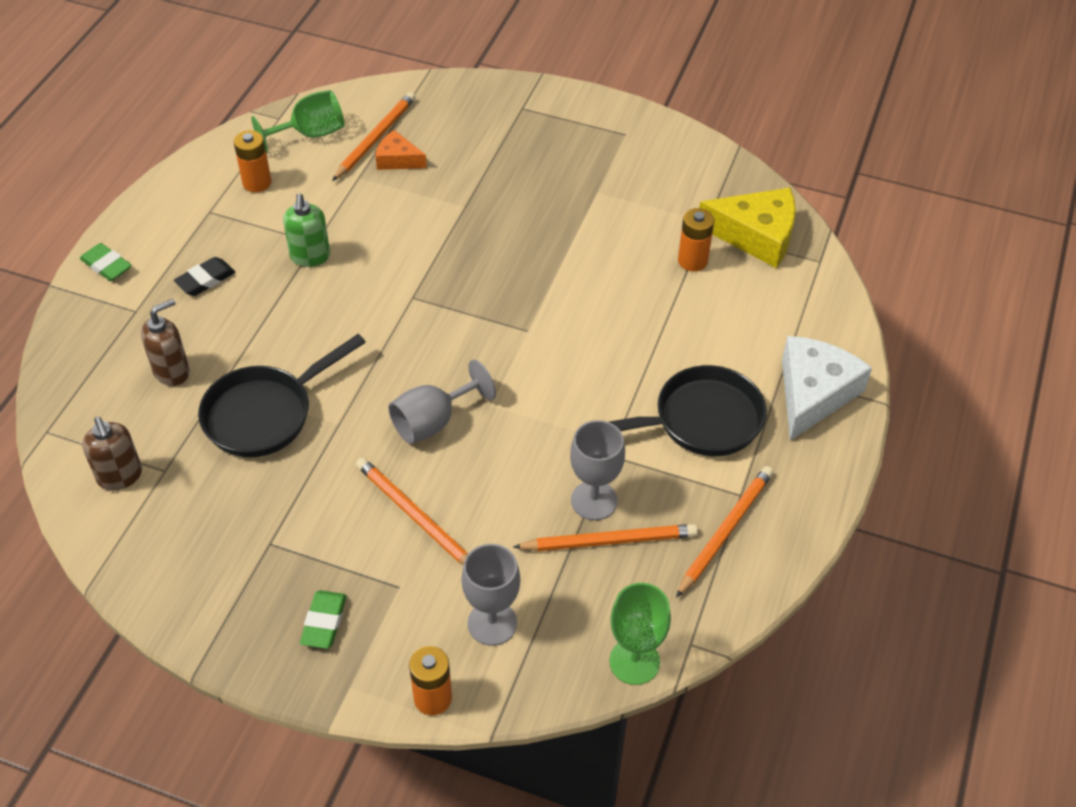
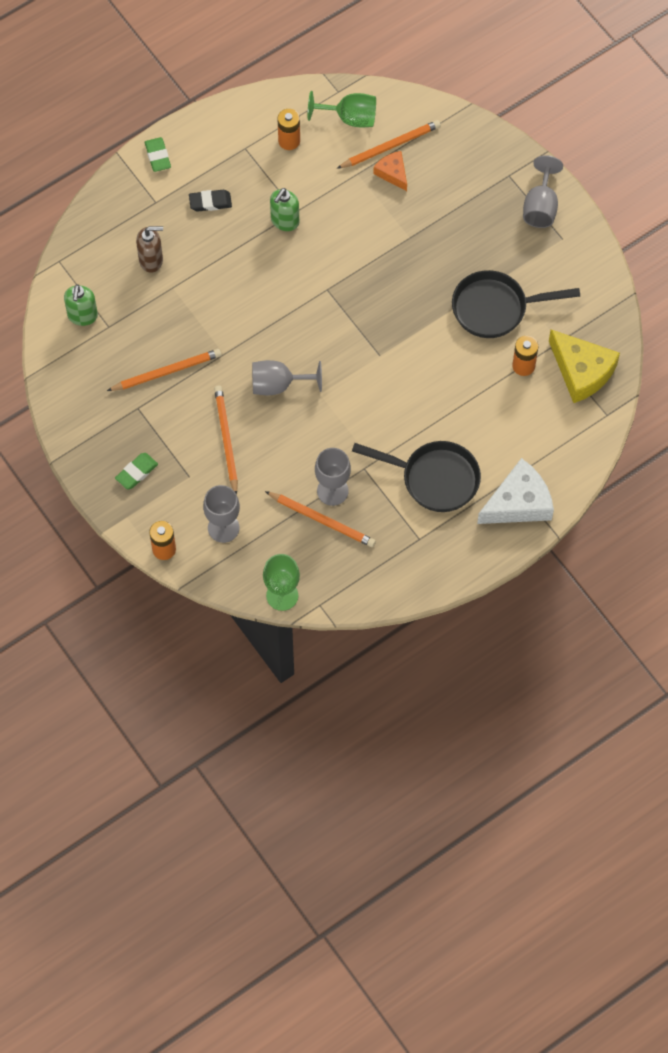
camera: 35 degrees right, 15 degrees up
(120, 476) = (82, 316): brown soap dispenser -> green soap dispenser
(265, 414) = (186, 322): black pan -> black pan (495, 308)
(579, 118) = (540, 207): none -> grey goblet
(725, 531) = (391, 554): orange pencil -> orange pencil (166, 372)

